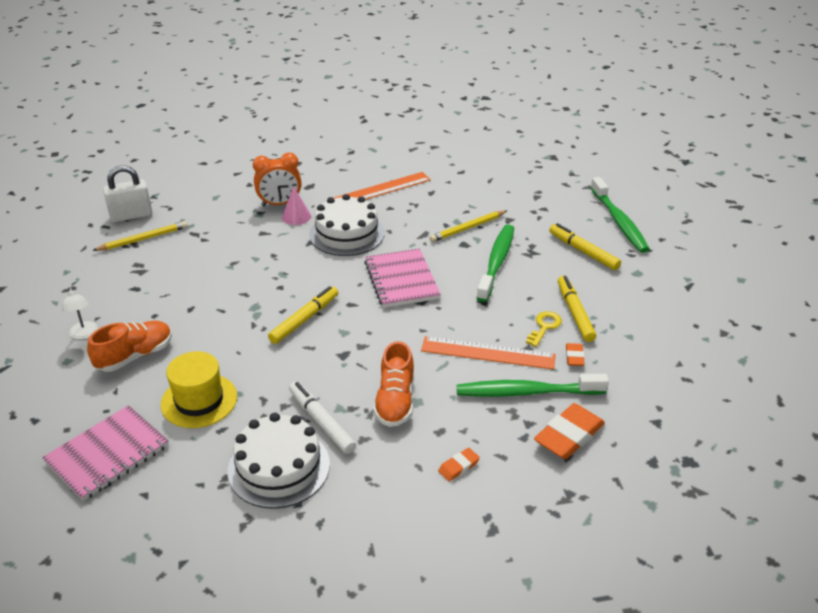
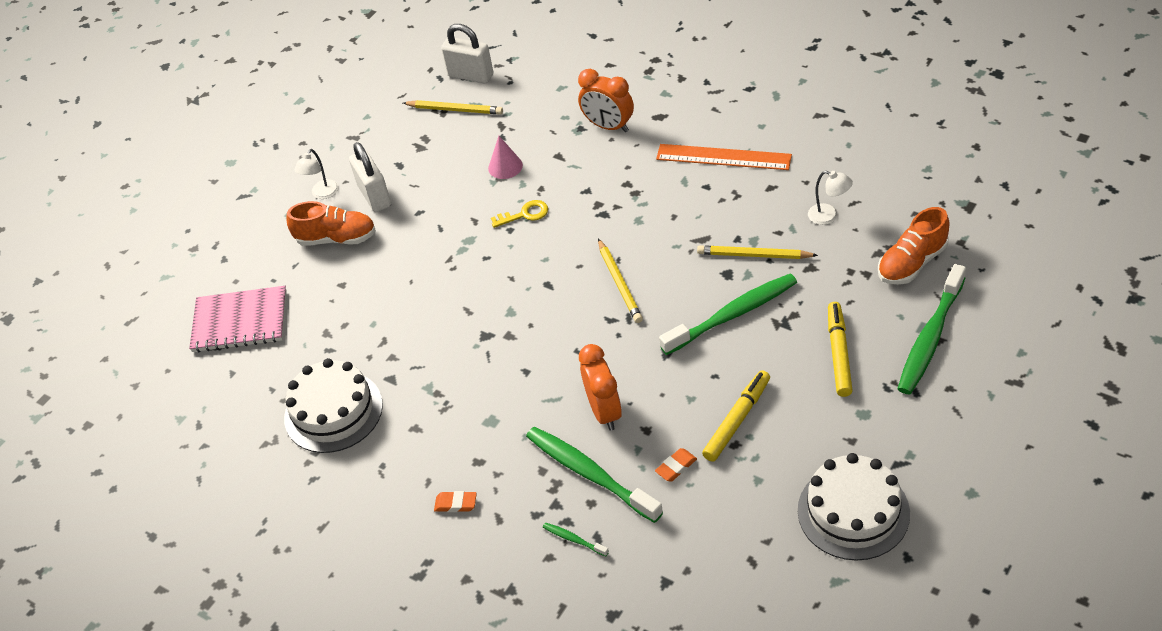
camera: 50 degrees right, 10 degrees up
(137, 315) = (374, 196): none -> white padlock
(199, 400) = (339, 312): yellow hat -> none
(296, 216) = (607, 151): pink cone -> pink cone (505, 166)
(304, 319) = (493, 278): yellow marker -> none
(321, 422) = (402, 391): white marker -> none
(347, 234) = (630, 198): white cake -> white cake (853, 512)
(395, 401) = (476, 409): orange shoe -> orange shoe (912, 263)
(401, 280) = (619, 283): pink notebook -> yellow pencil
(485, 191) = (829, 216): none -> white lamp
(488, 353) = (604, 411): orange ruler -> orange clock
(544, 327) = (688, 417): yellow key -> yellow key (524, 214)
(569, 435) = (574, 539): orange eraser -> green toothbrush

